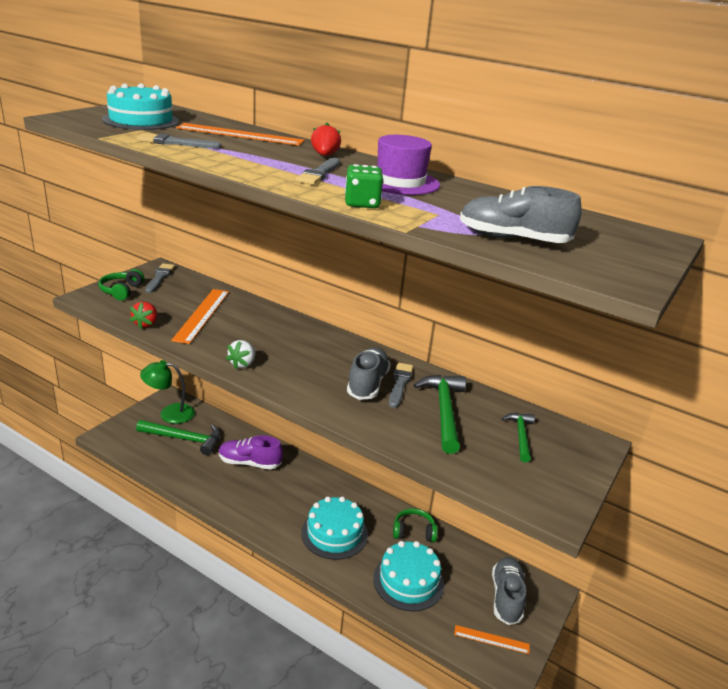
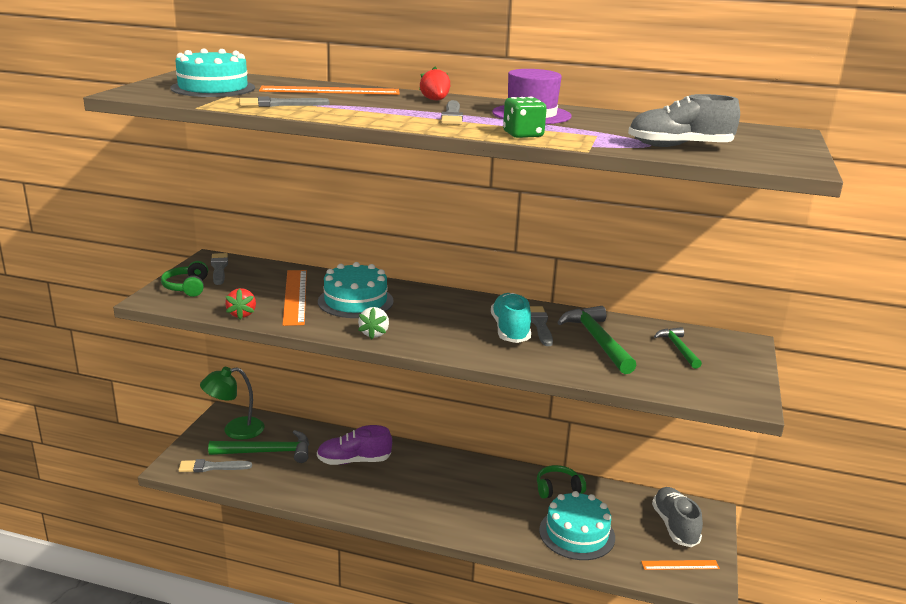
camera: 15 degrees left, 5 degrees down
(134, 442) = (211, 467): none -> grey brush
(334, 533) = (481, 508): turquoise cake -> turquoise cake (355, 301)
(367, 384) = (510, 330): grey shoe -> turquoise shoe

